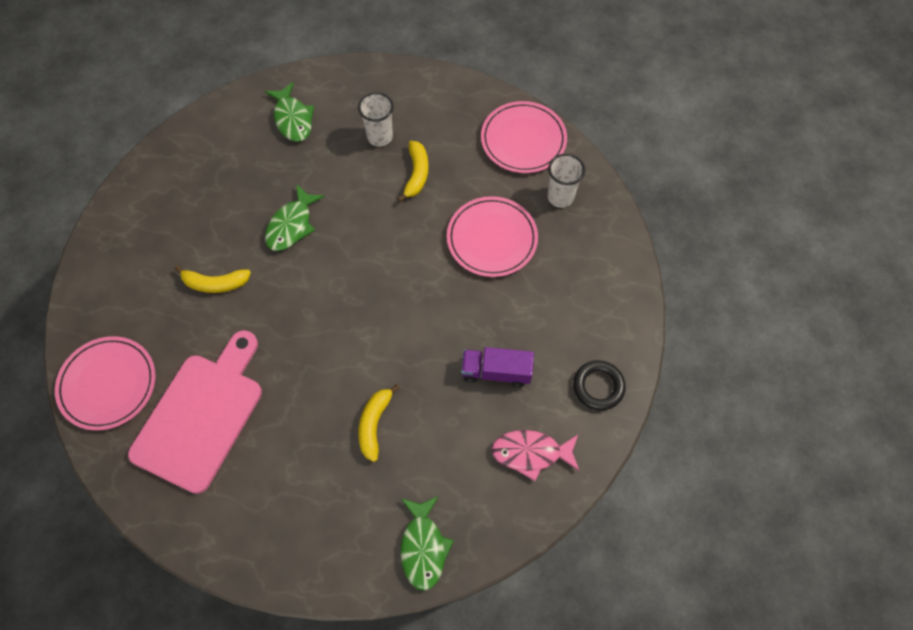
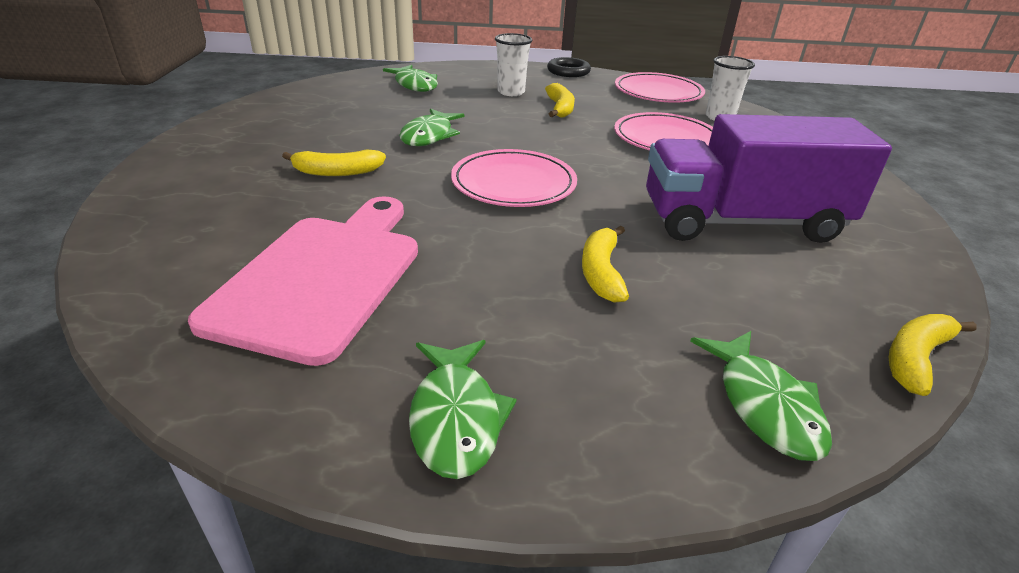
camera: 10 degrees left, 30 degrees down
(108, 384) = (165, 255): pink plate -> pink plate (513, 184)
(262, 538) = (456, 418): none -> green fish
(496, 372) = (741, 222): purple truck -> purple truck, size x2.05
(530, 521) = (915, 359): none -> yellow banana
(531, 453) = (849, 287): pink fish -> none
(598, 387) = (881, 228): black ring -> black ring (568, 71)

